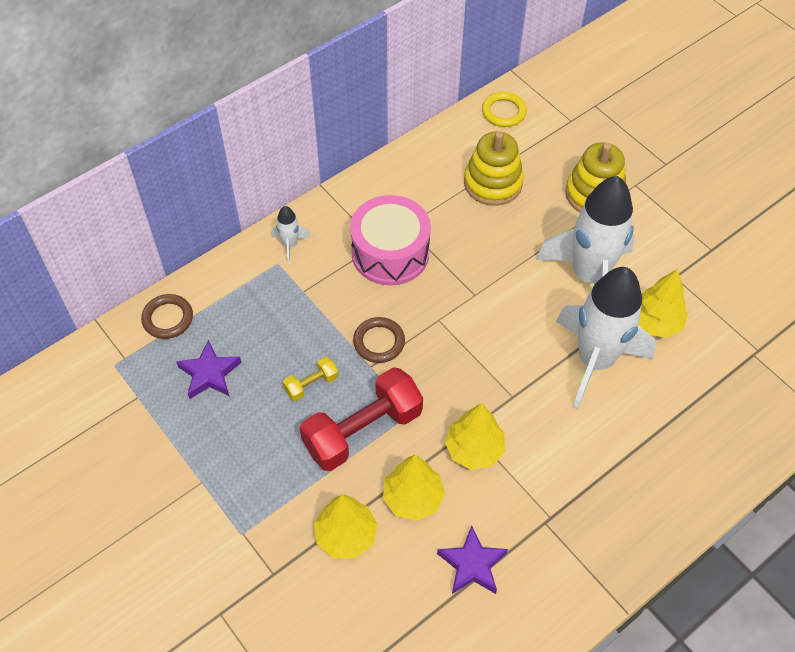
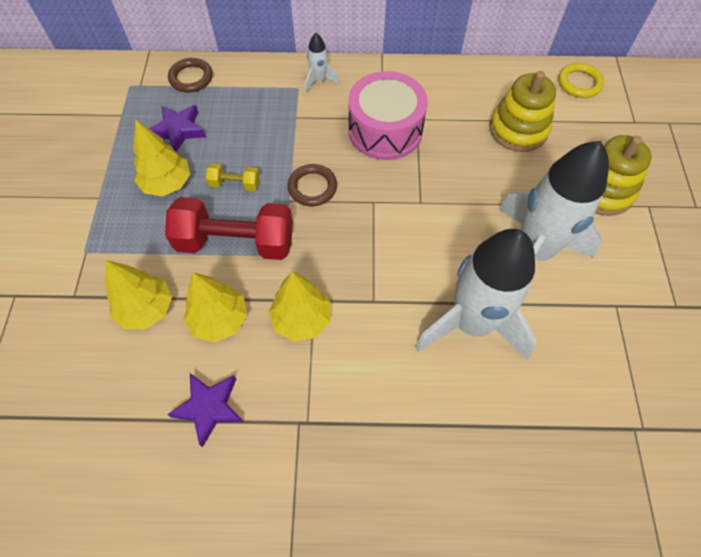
camera: 40 degrees right, 5 degrees up
(655, 322) = (559, 331): yellow tree -> yellow tree (167, 183)

